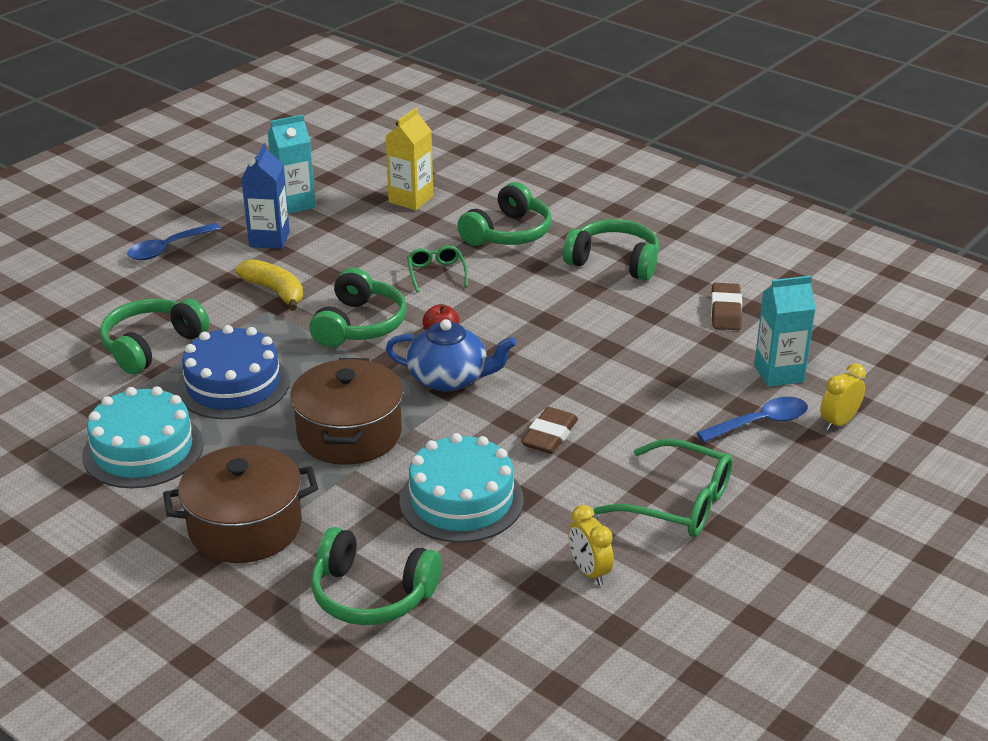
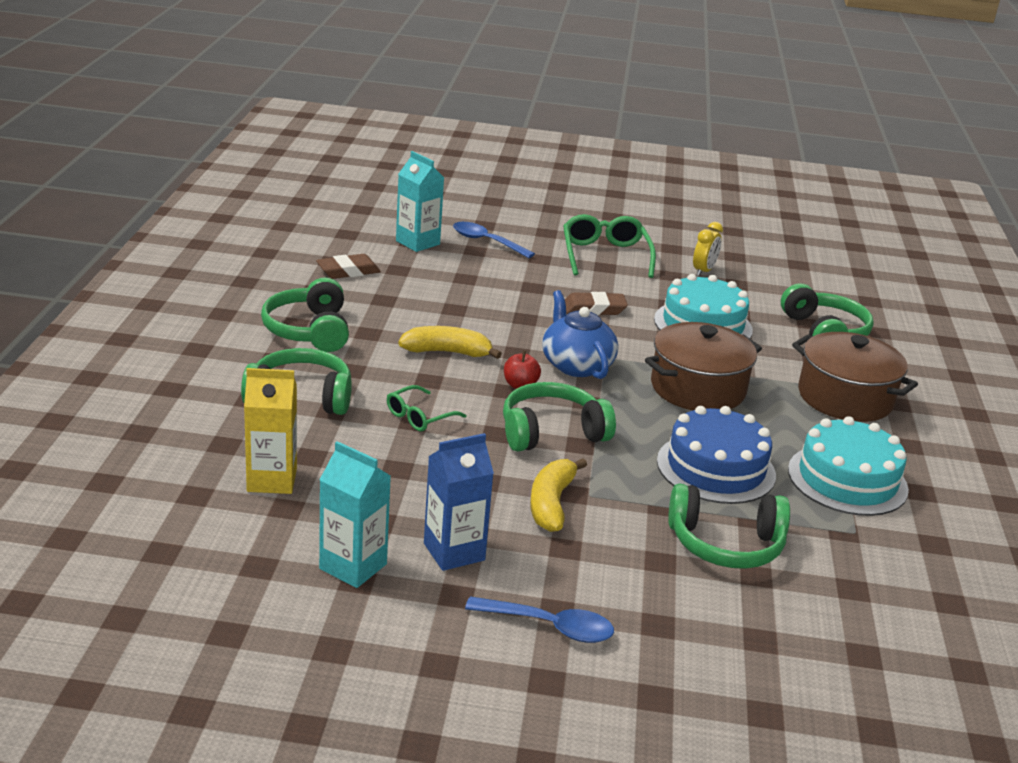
camera: 125 degrees left, 5 degrees down
(526, 317) = (447, 352): none -> yellow banana
(838, 422) = (455, 219): yellow clock -> none

